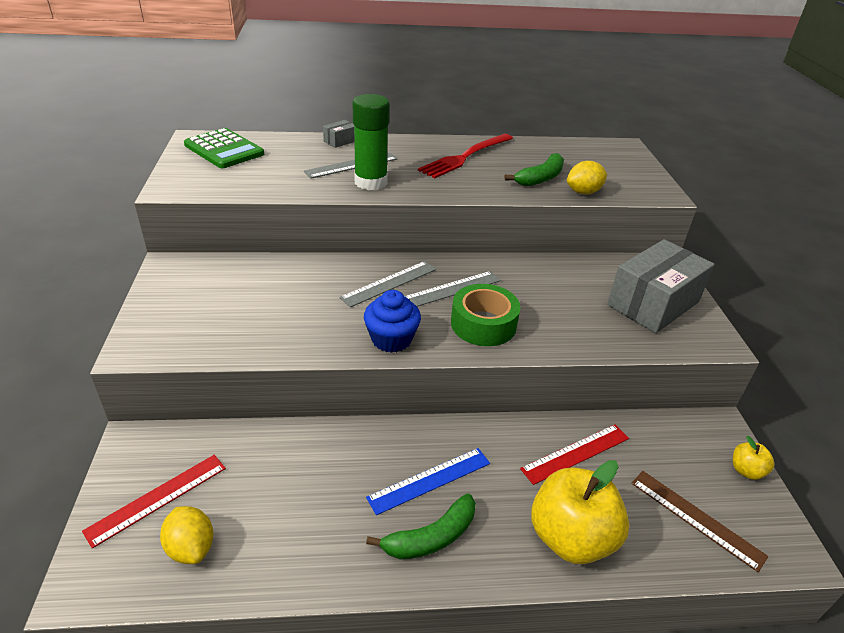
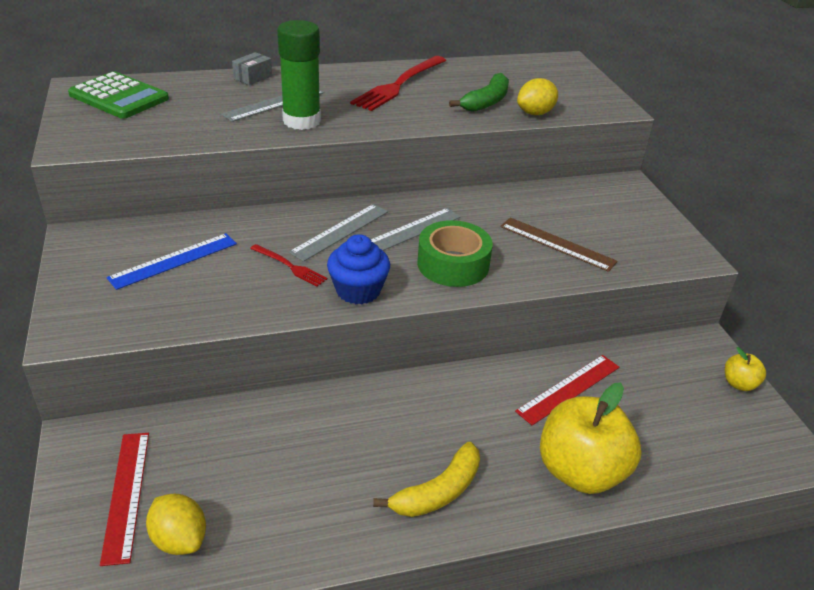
camera: 10 degrees left, 0 degrees up
(157, 498) = (126, 494): red ruler -> red ruler turned 45 degrees counterclockwise
(337, 310) = (289, 266): none -> red fork
(430, 480) = (423, 435): blue ruler -> blue ruler (174, 261)
(431, 537) = (438, 491): green banana -> yellow banana
(653, 303) = (623, 225): grey box -> none
(696, 518) = (699, 435): brown ruler -> brown ruler (557, 244)

